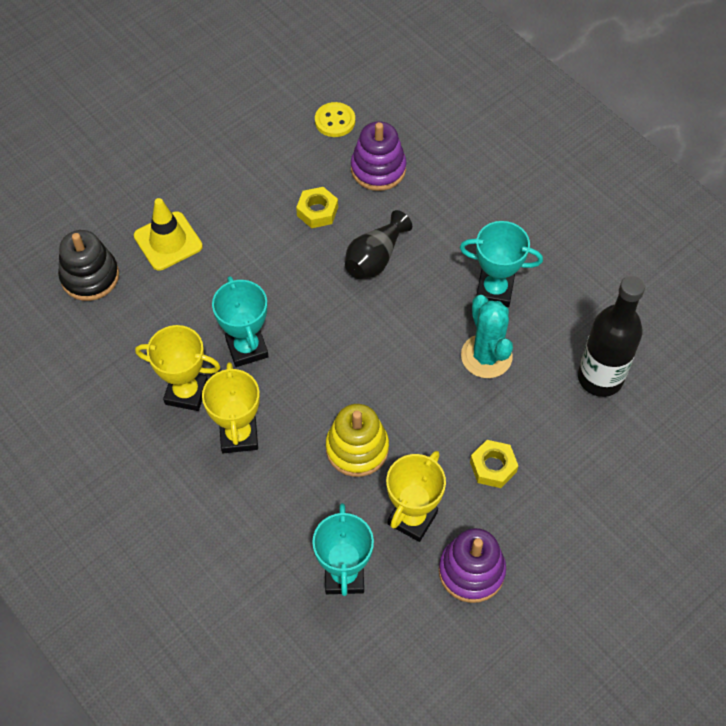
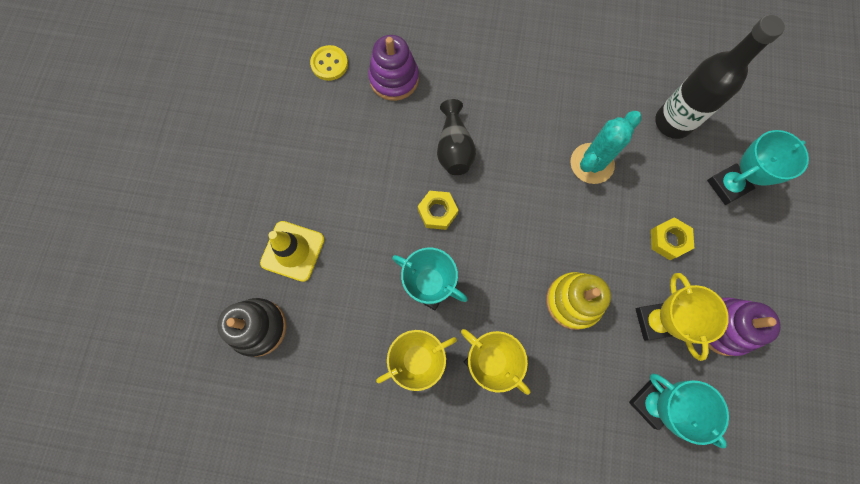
camera: 40 degrees left, 15 degrees up
(317, 211) = (381, 143): yellow nut -> yellow nut (437, 212)
(486, 356) = (592, 163): turquoise cactus -> turquoise cactus turned 75 degrees counterclockwise
(494, 290) = (553, 111): turquoise trophy -> turquoise trophy (727, 186)

